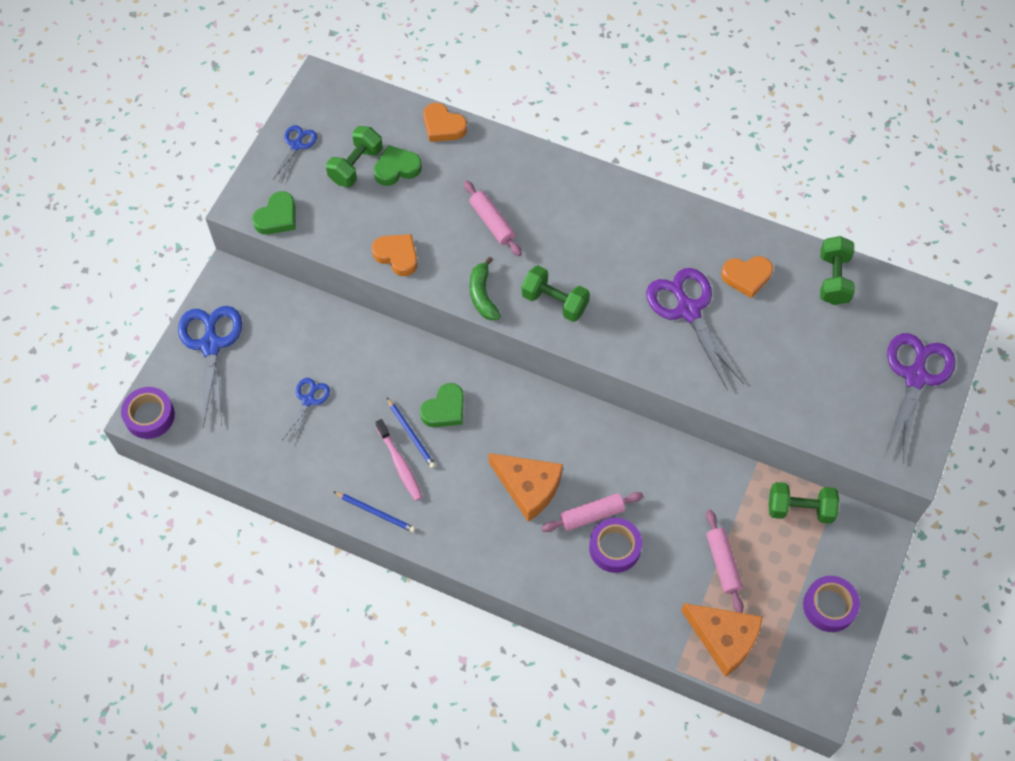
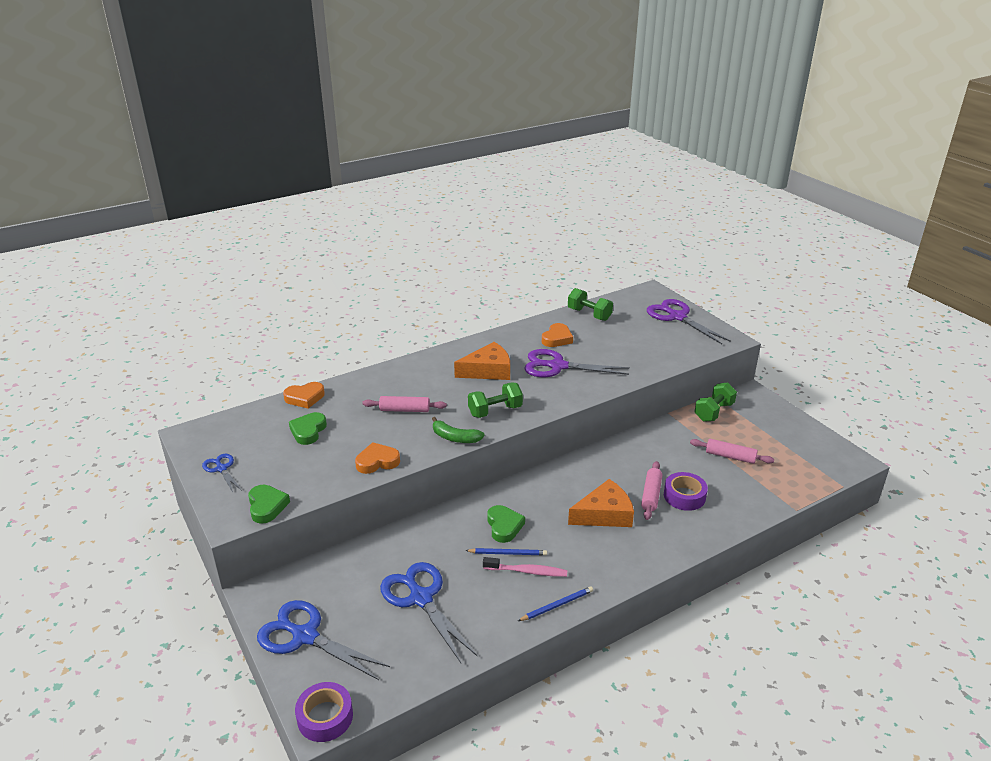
camera: 55 degrees left, 30 degrees down
(308, 400) = (421, 598): blue scissors -> blue scissors, size x1.89
(356, 166) = (279, 448): green dumbbell -> none
(724, 638) = (785, 480): orange cheese -> orange cheese (488, 370)
(829, 606) = (789, 430): purple tape -> none

